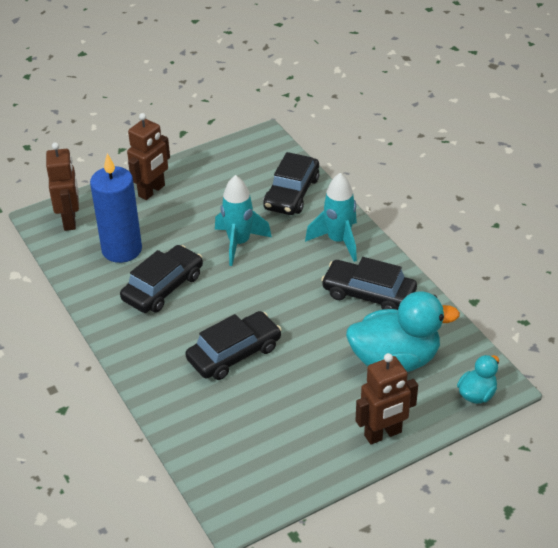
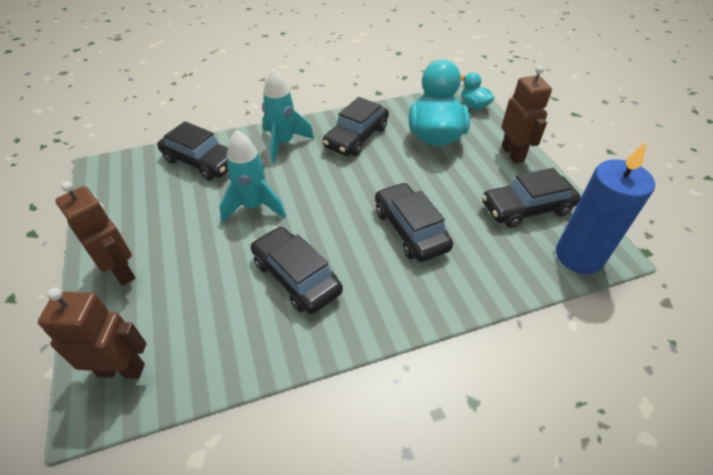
camera: 80 degrees left, 5 degrees up
(122, 249) = (213, 312): blue candle -> blue candle (579, 256)
(288, 445) = (526, 208): none -> black car

